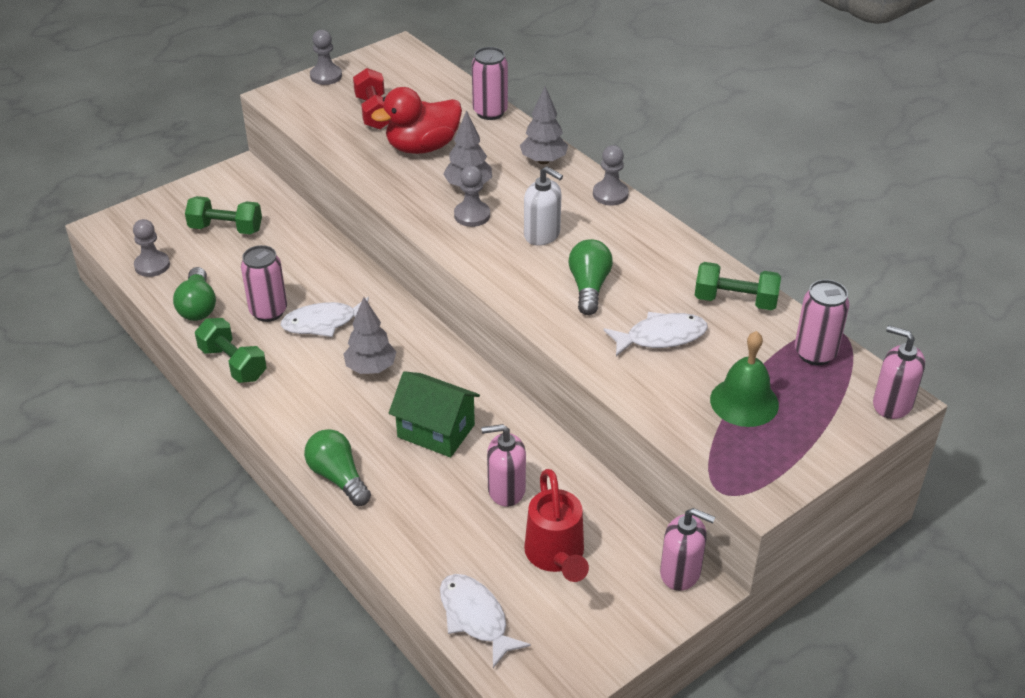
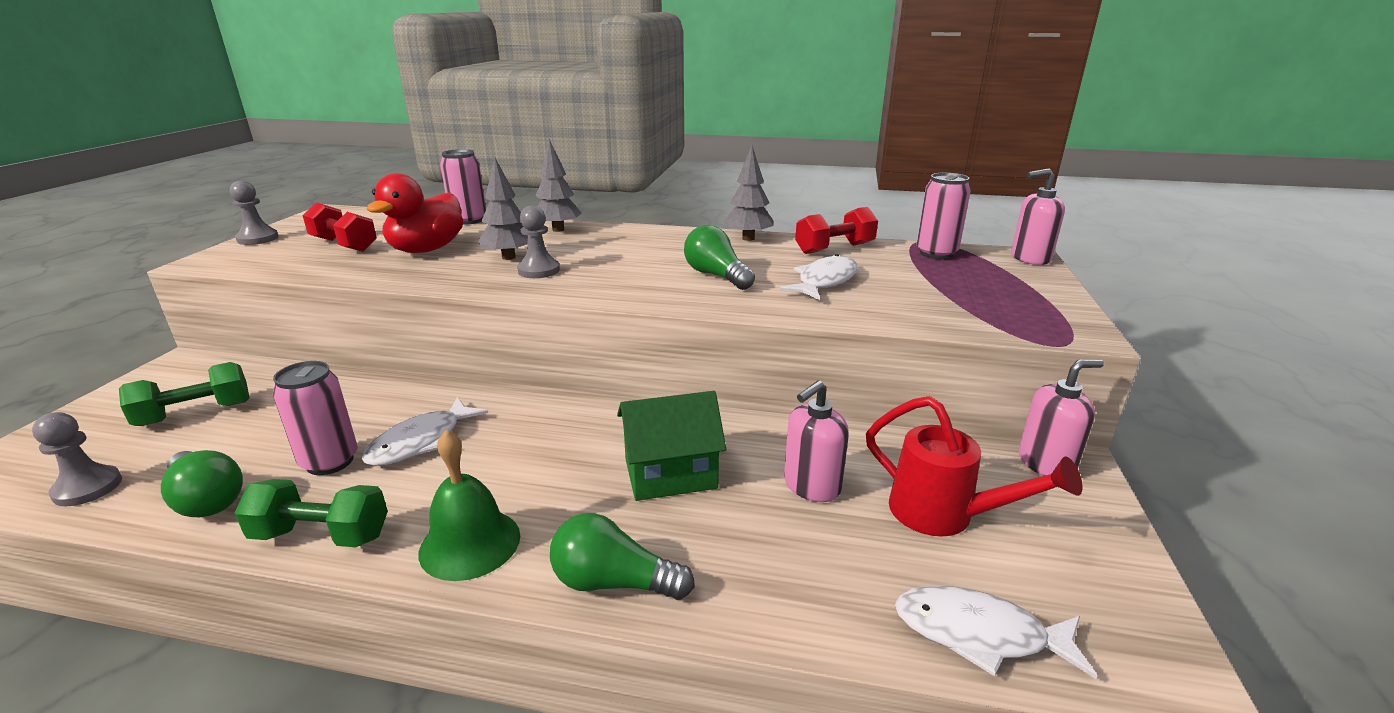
camera: 40 degrees left, 15 degrees down
(371, 368) = (526, 455): grey tree -> grey tree (748, 238)
(542, 235) = (624, 262): white soap dispenser -> none
(610, 194) = (644, 230): grey pawn -> none
(735, 301) = (834, 248): green dumbbell -> red dumbbell
(744, 402) = (953, 291): green bell -> green bell (470, 543)

